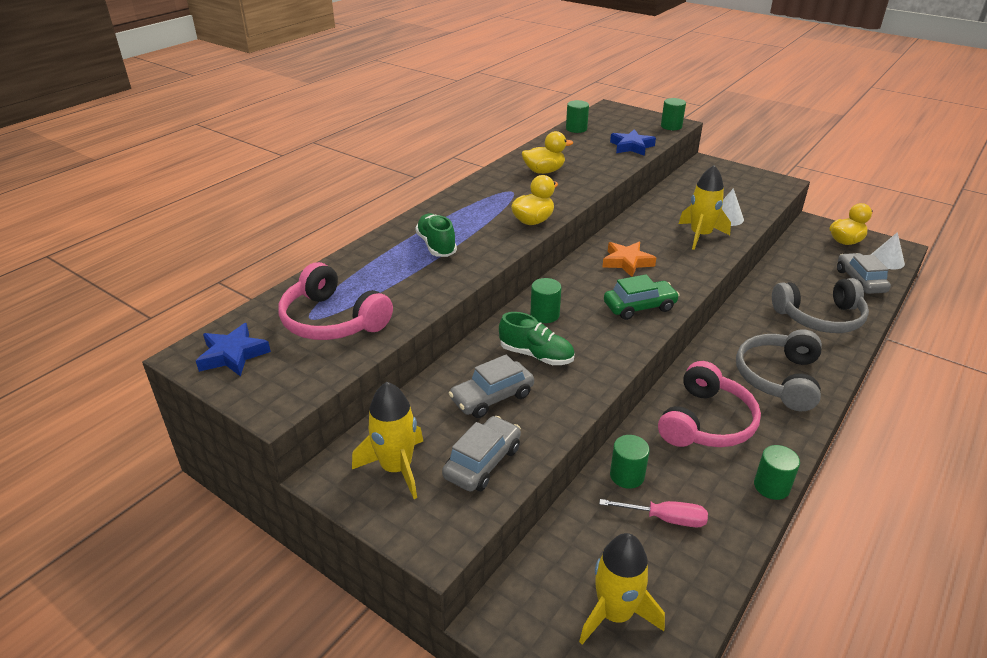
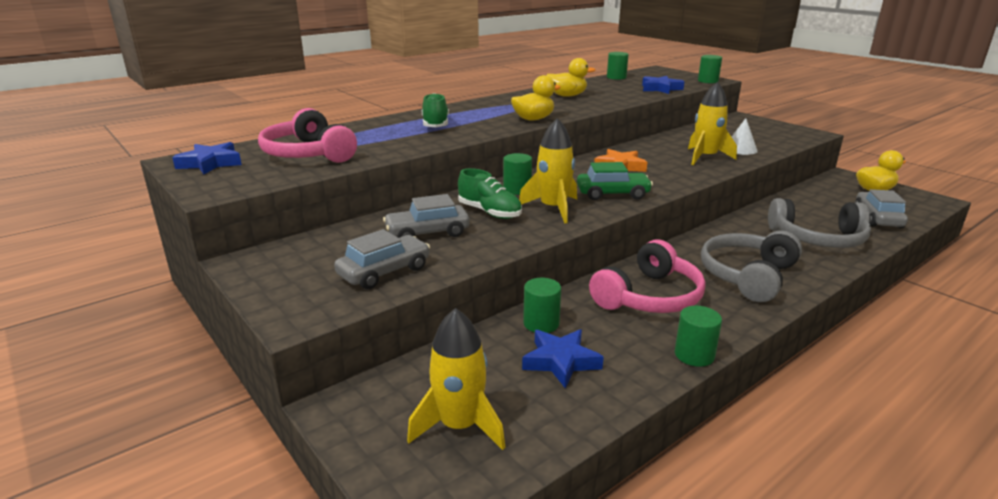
camera: 15 degrees right, 10 degrees down
(396, 468) = (304, 265): yellow rocket -> yellow rocket (553, 208)
(665, 519) = (561, 361): pink screwdriver -> blue star
(886, 260) = (916, 207): white cone -> none

